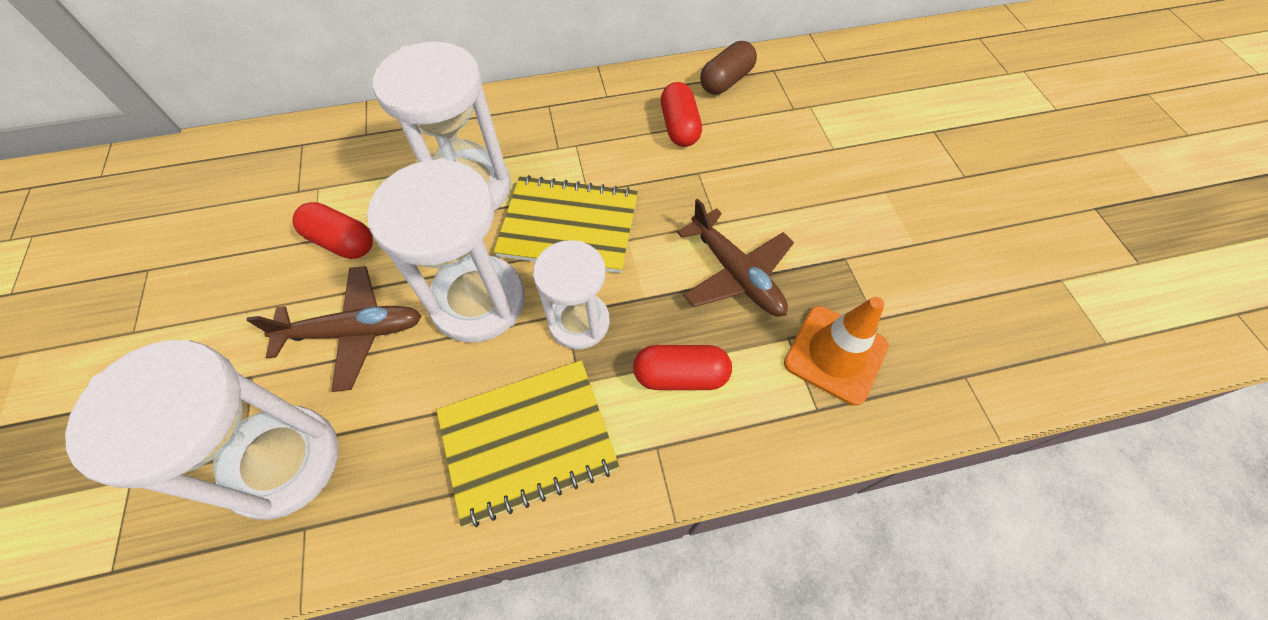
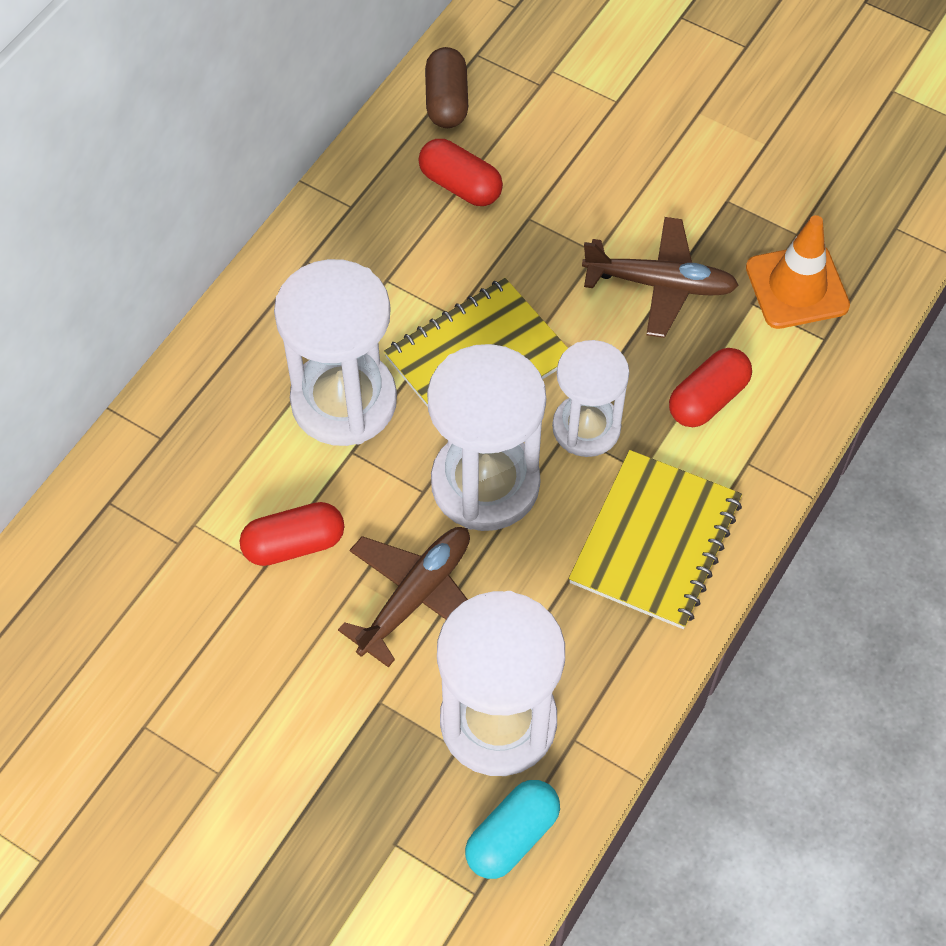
camera: 45 degrees left, 0 degrees up
(181, 556) = (512, 836): none -> turquoise capsule

